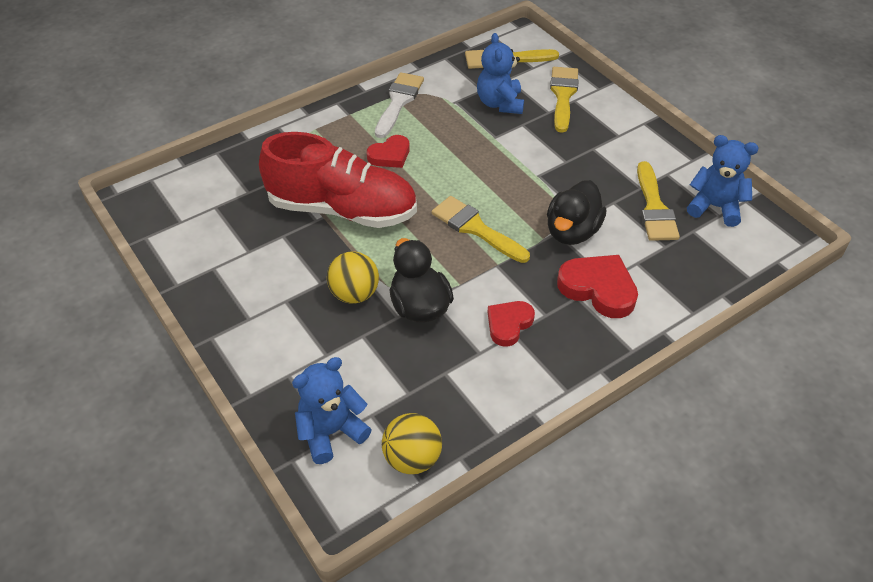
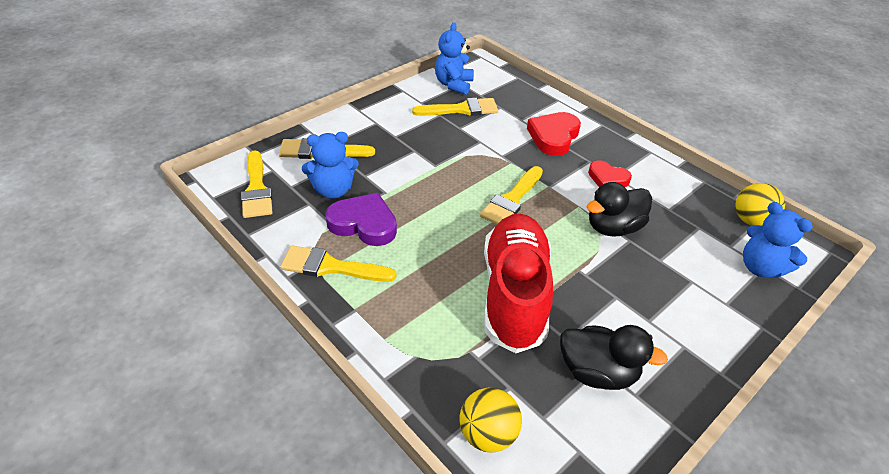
camera: 100 degrees left, 5 degrees down
(354, 294) = (618, 270): yellow ball -> yellow ball (487, 434)
(390, 155) = (423, 265): red heart -> none
(398, 102) = (331, 267): white brush -> yellow brush
(450, 121) = (363, 224): none -> purple heart
(572, 231) = (499, 148): black duck -> black duck (597, 372)

